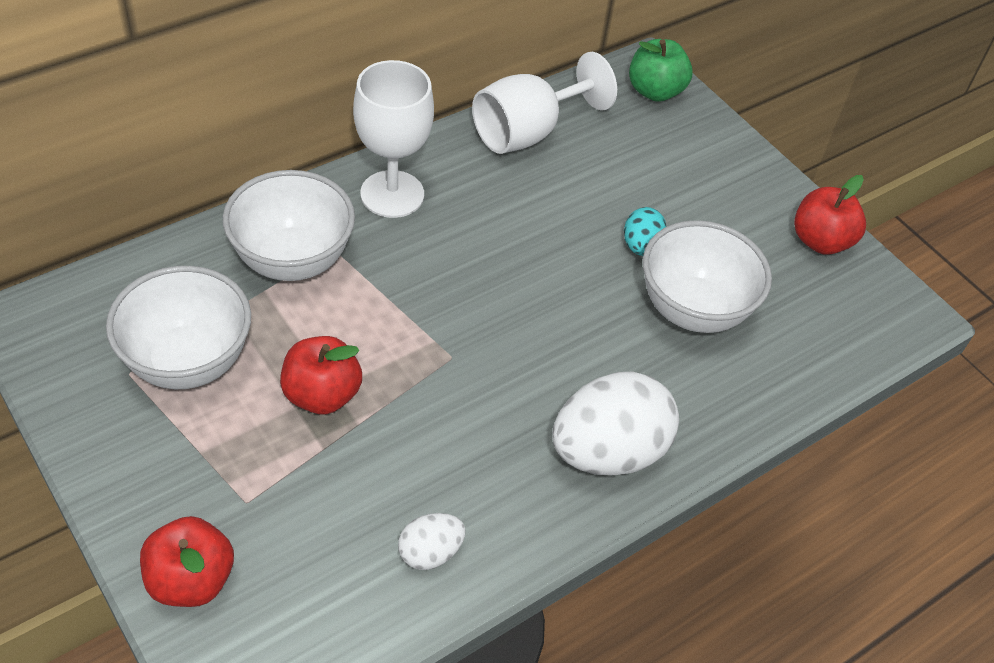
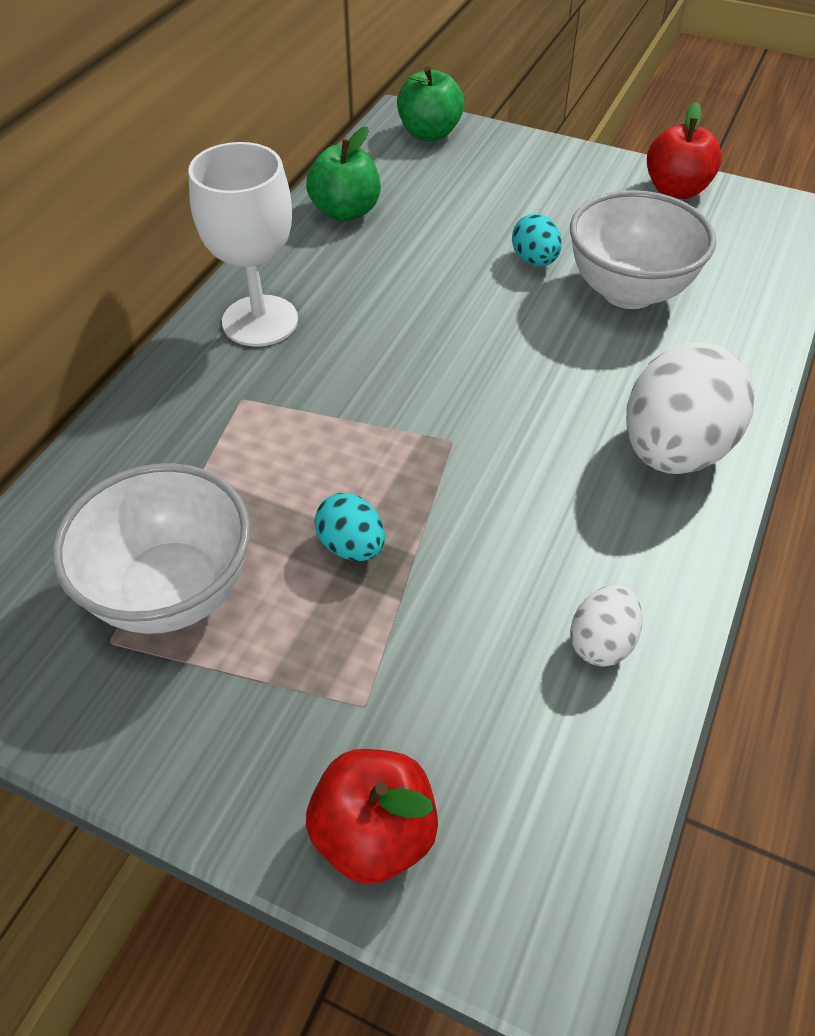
camera: 25 degrees left, 0 degrees up
(292, 260) = (206, 429): white bowl -> none
(322, 395) = (351, 546): red apple -> turquoise egg
(528, 132) = (345, 211): white goblet -> green apple

